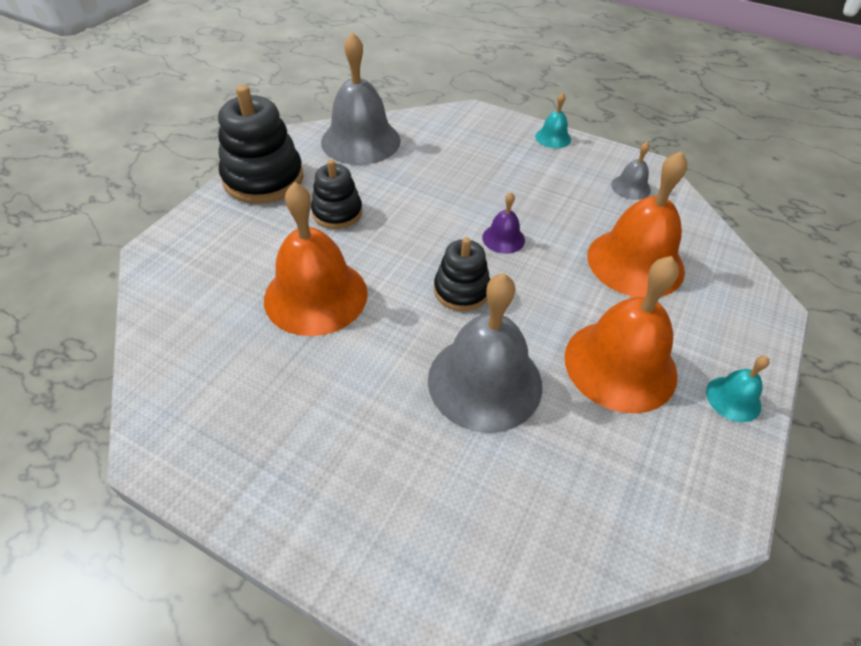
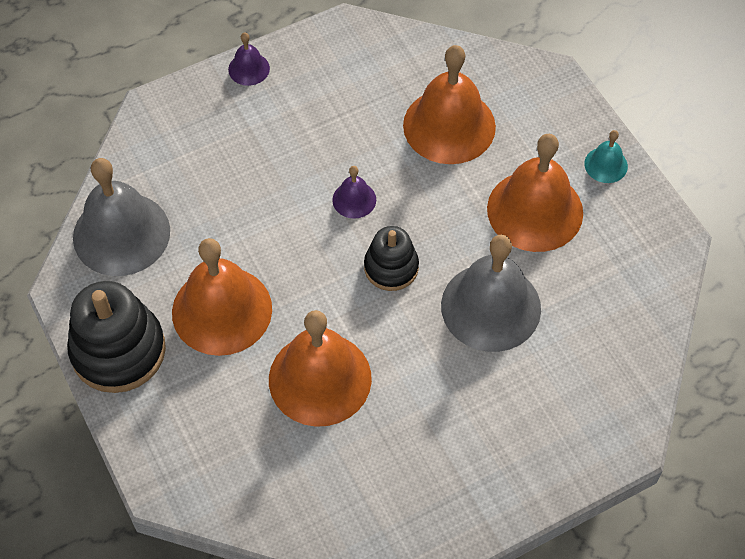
camera: 55 degrees left, 10 degrees up
(337, 213) = (222, 310): black stacking toy -> orange bell
(553, 137) = (249, 69): turquoise bell -> purple bell
(630, 187) = (363, 61): grey bell -> none

